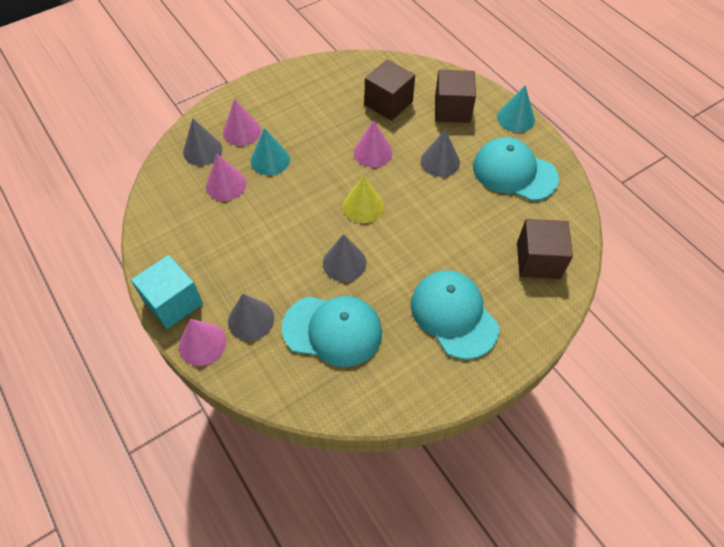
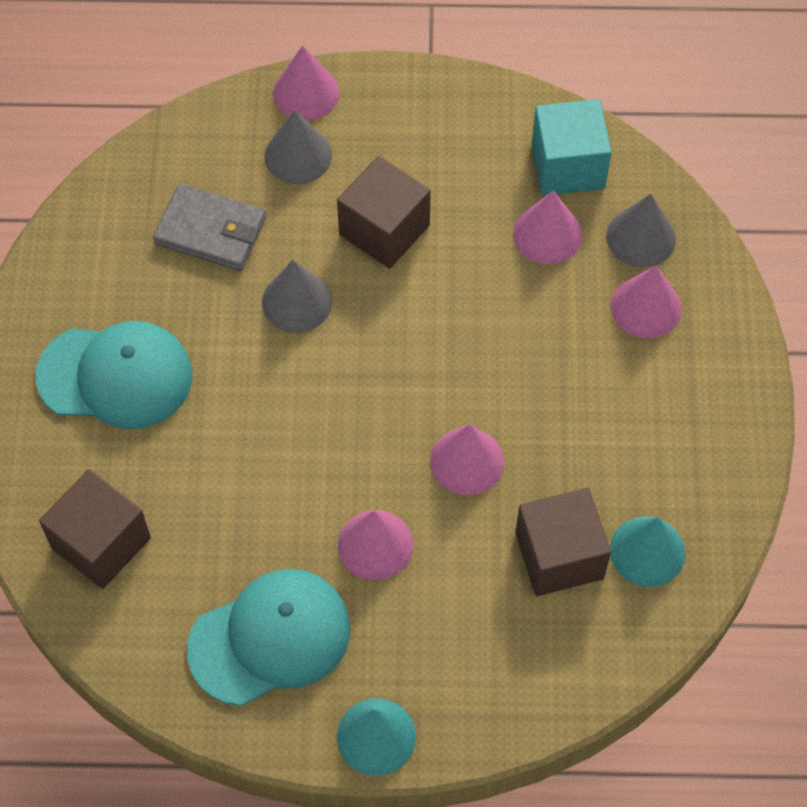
camera: 125 degrees right, 5 degrees up
(173, 302) = (390, 89): turquoise cube -> turquoise cube (568, 166)
(270, 160) = (556, 313): turquoise cone -> turquoise cone (647, 551)
(333, 330) = (210, 231): turquoise cap -> grey wallet
(363, 206) = (373, 382): yellow cone -> none
(440, 161) = (375, 544): grey cone -> pink cone
(452, 109) = (471, 647): brown cube -> brown cube (384, 230)

